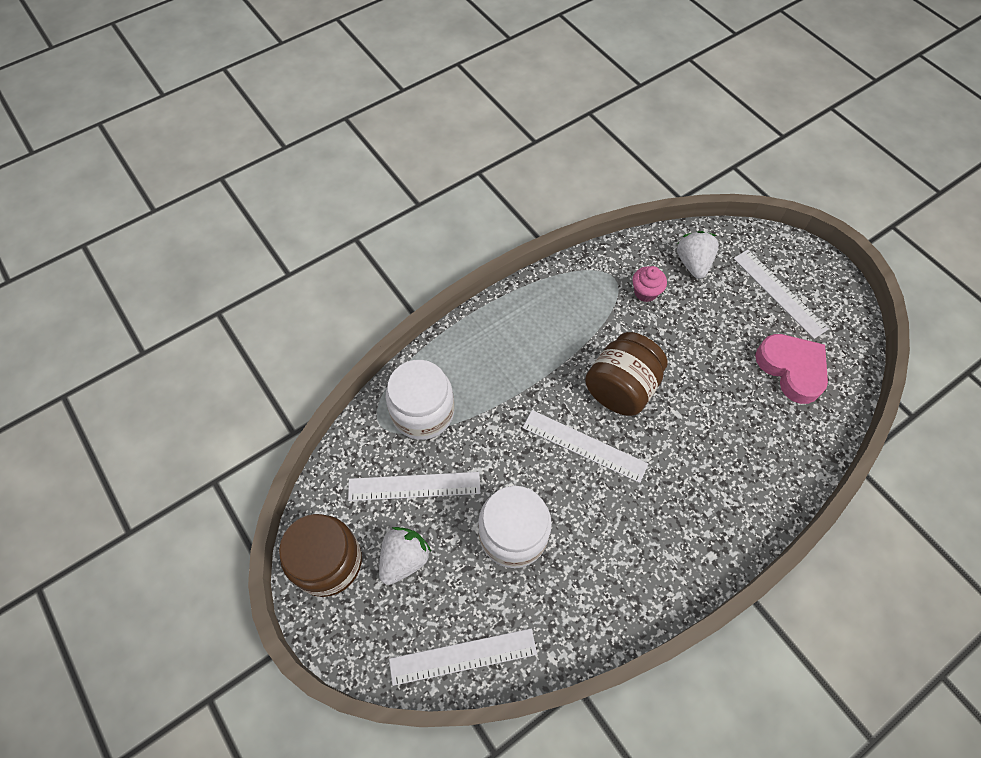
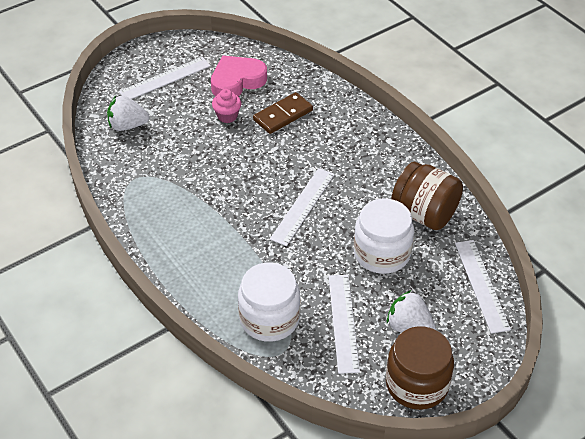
camera: 90 degrees left, 15 degrees down
(621, 388) = (249, 180): brown jar -> brown jar (424, 214)
(645, 292) = (154, 158): pink cupcake -> pink cupcake (227, 116)
(737, 423) = (283, 115): none -> brown domino

